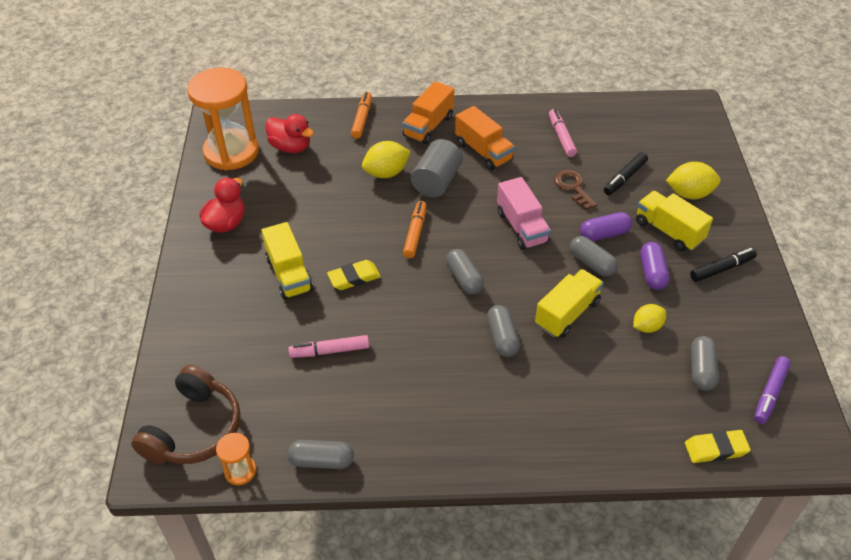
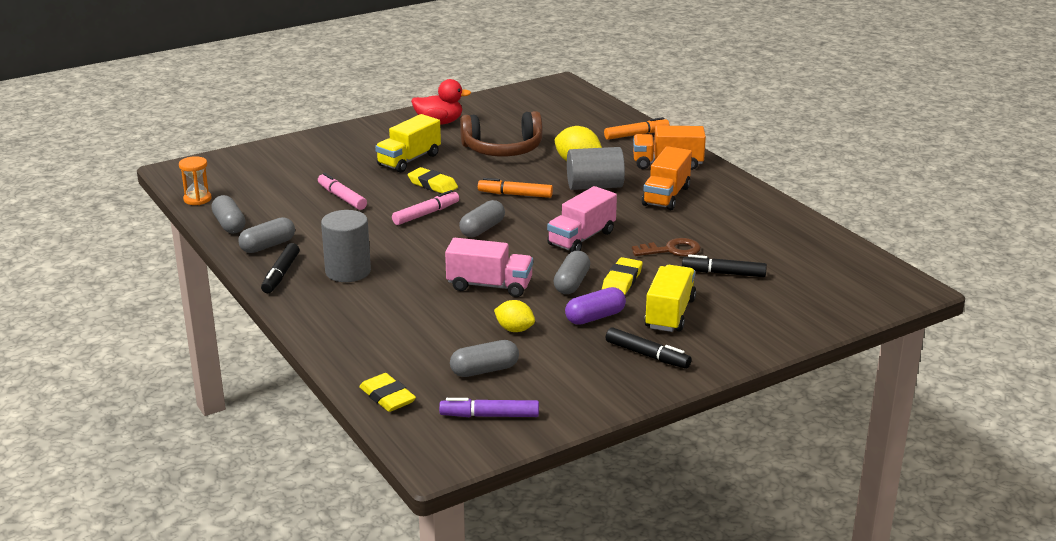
camera: 60 degrees right, 20 degrees down
(194, 429) = (222, 173): brown headphones -> brown headphones (503, 149)
(231, 152) = (524, 100): orange hourglass -> none
(291, 147) = (560, 119): red duck -> none
(415, 233) = (515, 194): orange marker -> orange marker turned 150 degrees counterclockwise
(457, 452) = (281, 274): none -> black marker
(483, 399) = (348, 271): none -> grey cylinder
(502, 338) = (427, 263): grey capsule -> grey capsule (268, 246)
(561, 137) = (743, 227): pink marker -> pink marker (426, 214)
(567, 313) = (489, 286): yellow truck -> pink truck
(573, 187) = (671, 250): brown key -> brown key turned 45 degrees clockwise
(604, 234) = (622, 280): purple capsule -> yellow eraser
(689, 194) = (746, 314): yellow lemon -> none

